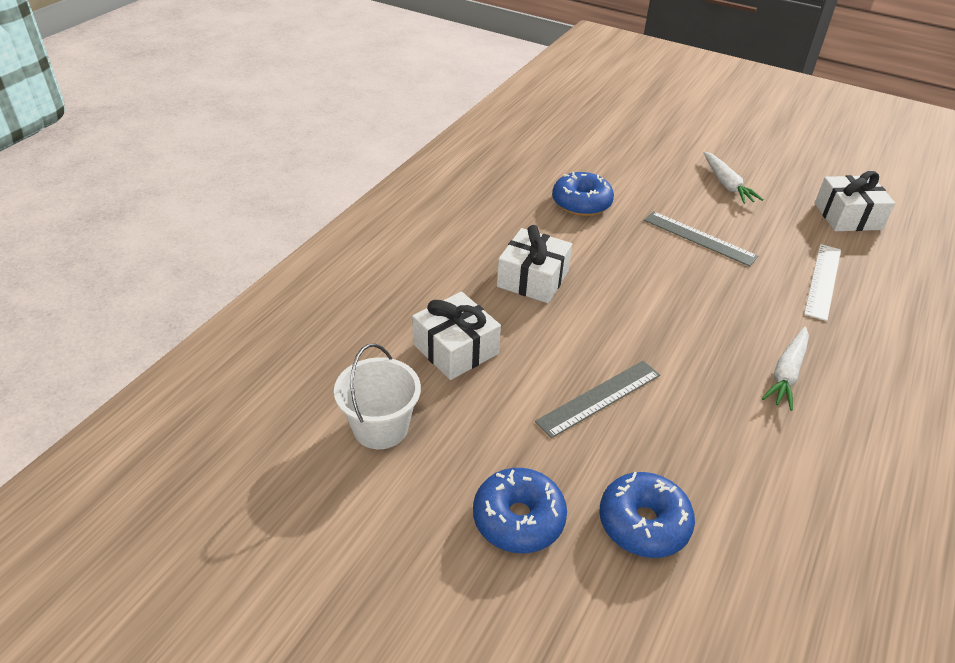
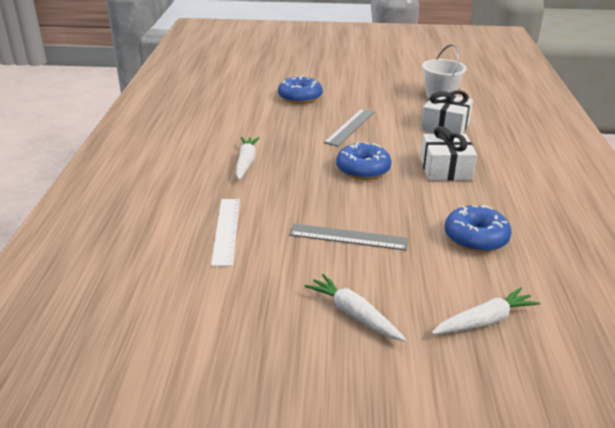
camera: 155 degrees right, 10 degrees down
(518, 519) = (352, 88): blue donut -> blue donut (363, 170)
(634, 156) = (484, 321): none -> white carrot
(847, 216) = (203, 314): white gift -> none

